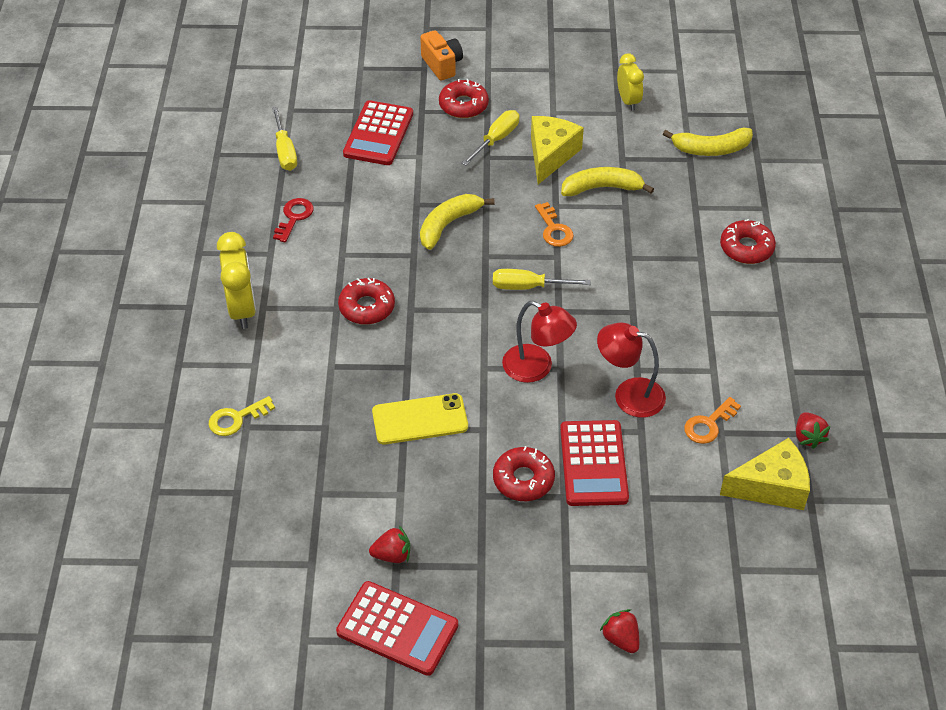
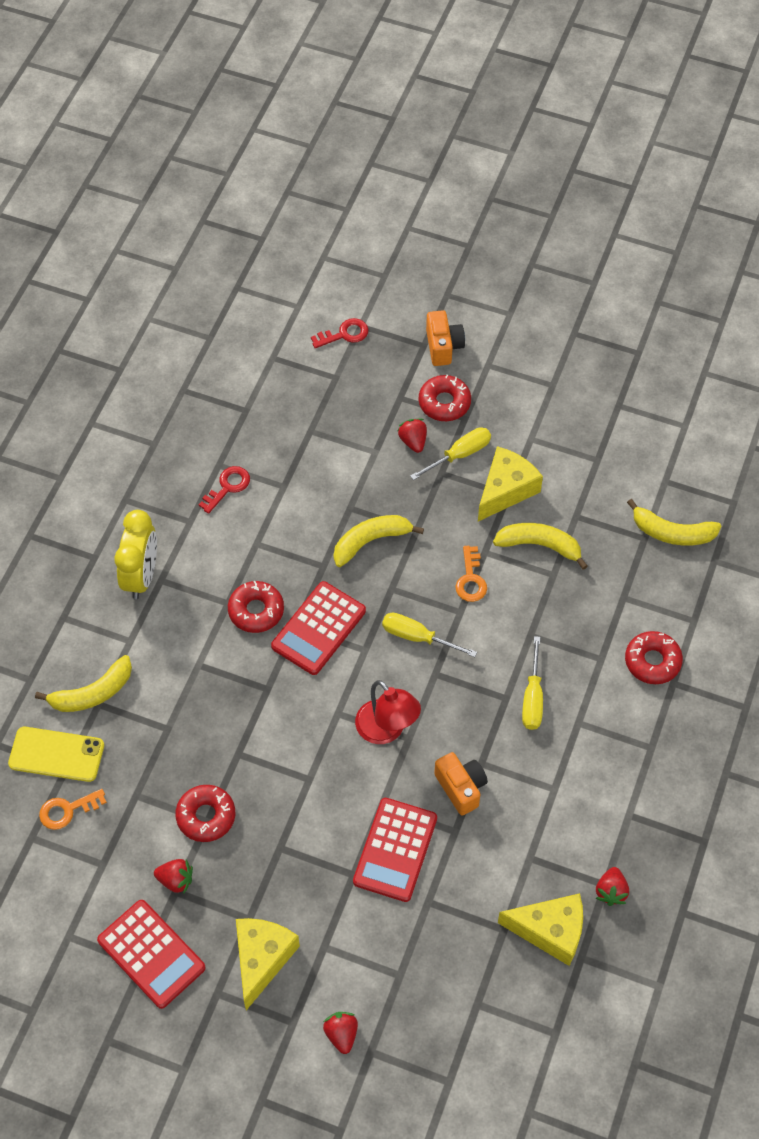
camera: 20 degrees right, 10 degrees up
(236, 419) = (92, 693): yellow key -> yellow banana
(285, 151) = (248, 406): yellow screwdriver -> yellow screwdriver (532, 698)
(348, 77) = (344, 334): none -> red key
(378, 134) = (346, 413): red calculator -> red calculator (318, 628)
(420, 419) = (256, 749): yellow phone -> yellow phone (56, 754)
(449, 140) = (413, 441): none -> red strawberry
(511, 597) = (262, 959): none -> yellow cheese
(523, 479) = (324, 844): red donut -> red donut (206, 816)
(628, 101) = (613, 448): yellow clock -> none
(629, 394) = (461, 788): red lamp -> orange camera
(708, 424) = (522, 845): orange key -> orange key (67, 810)

